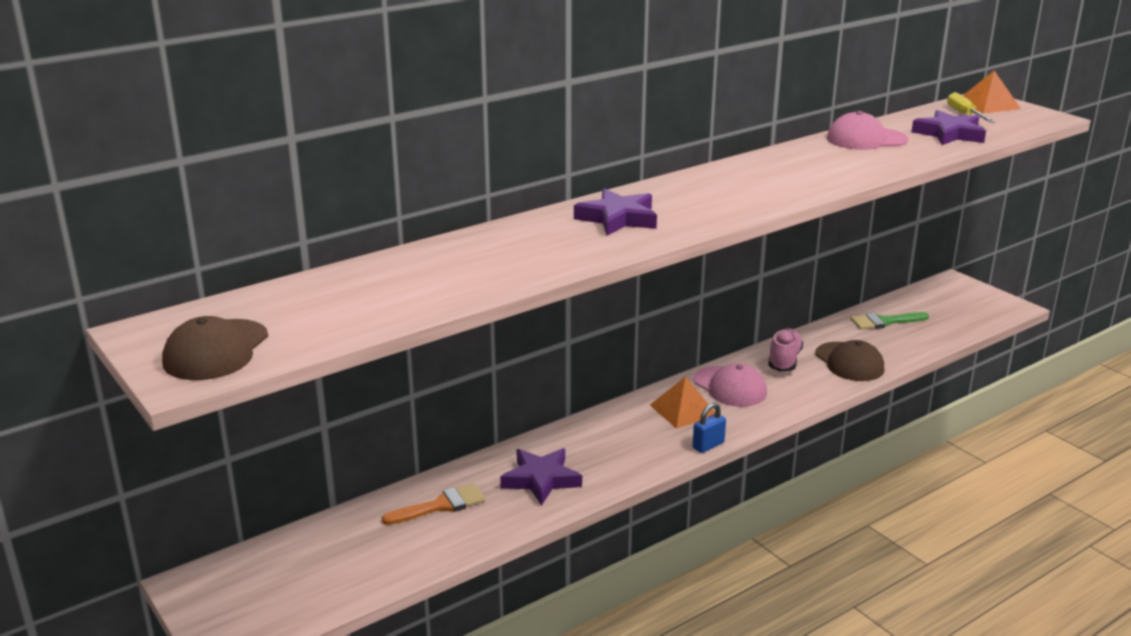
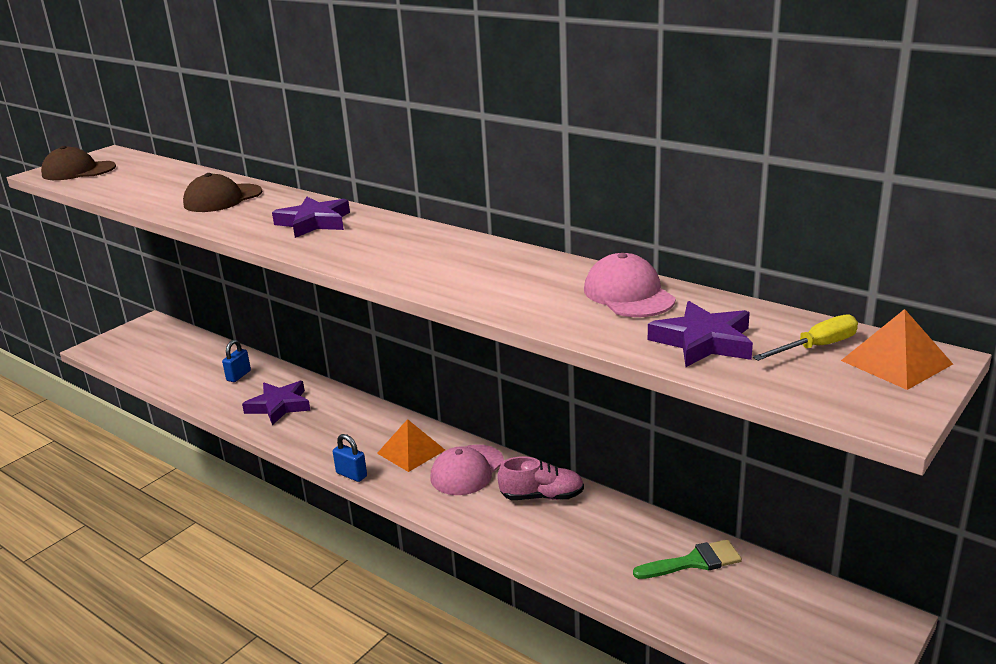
camera: 75 degrees right, 0 degrees up
(441, 505) = (238, 376): orange brush -> blue padlock
(849, 362) = (564, 543): brown cap -> brown cap (222, 198)
(884, 322) = (694, 562): green brush -> green brush turned 105 degrees clockwise

